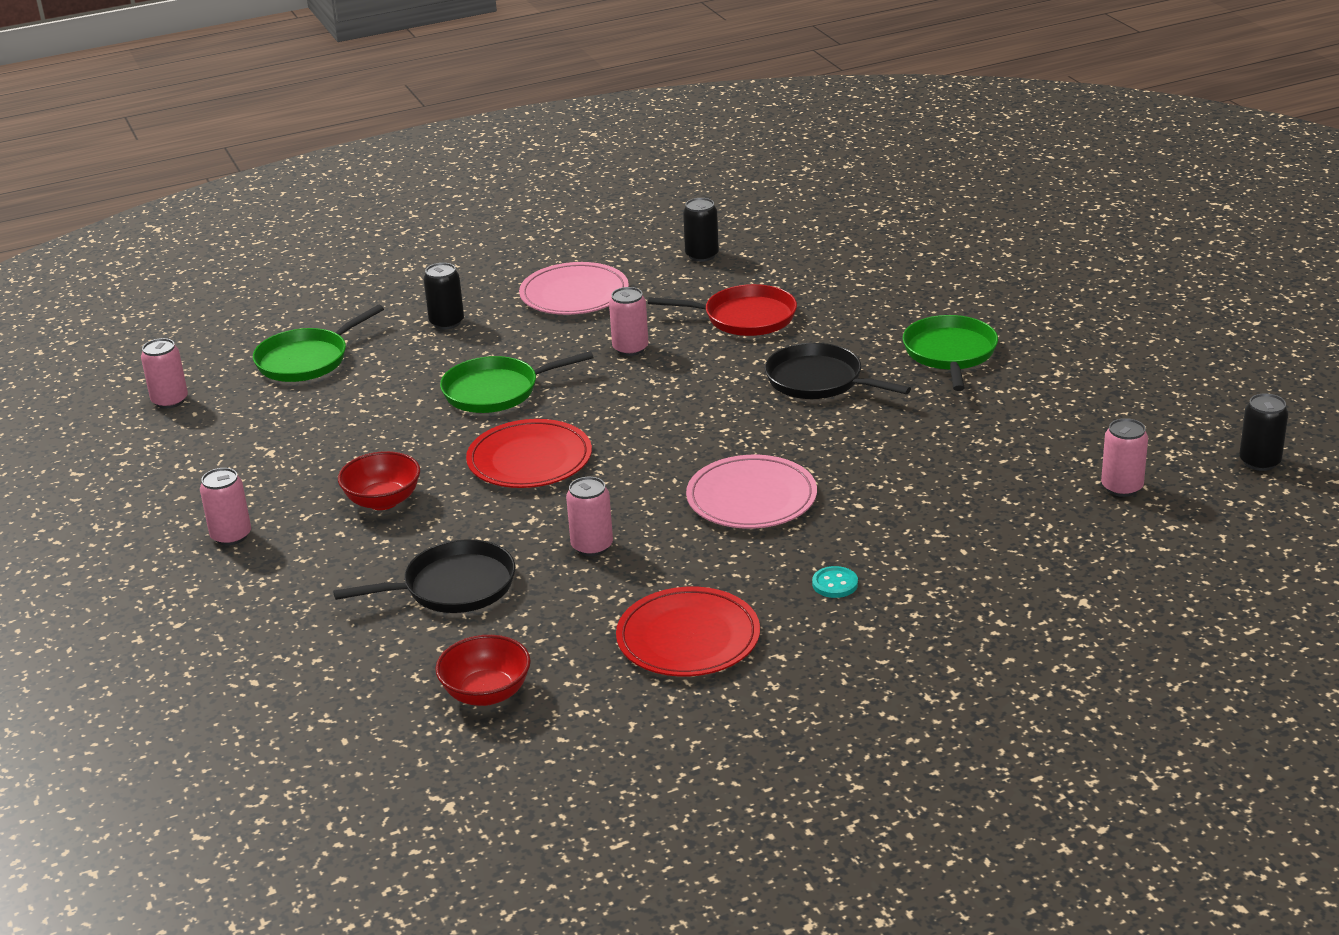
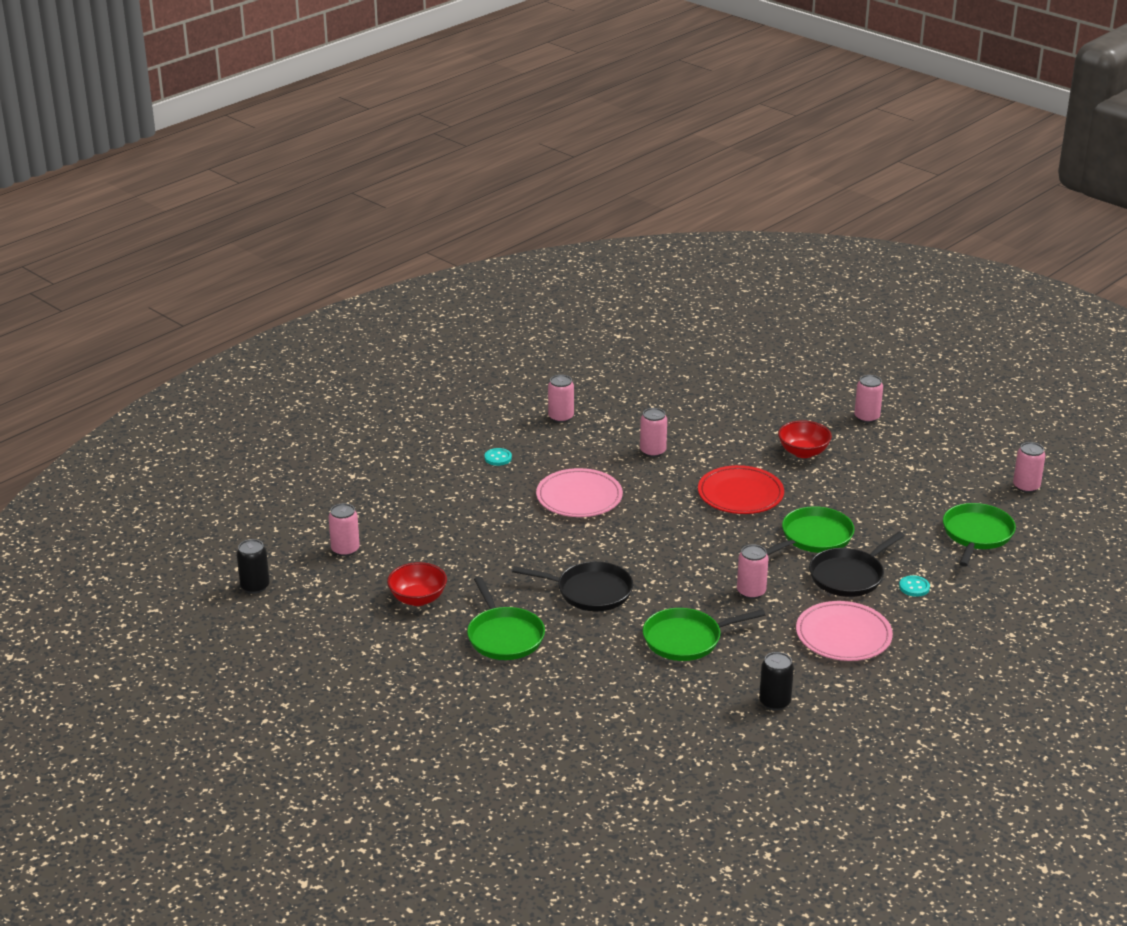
camera: 155 degrees right, 0 degrees up
(447, 322) = (914, 587): black can -> turquoise button
(454, 586) = (710, 417): black pan -> black pan (849, 576)
(486, 693) = (643, 376): red bowl -> red bowl (418, 599)
(688, 638) = (561, 417): red plate -> pink can
(745, 317) = (686, 639): red pan -> green pan

